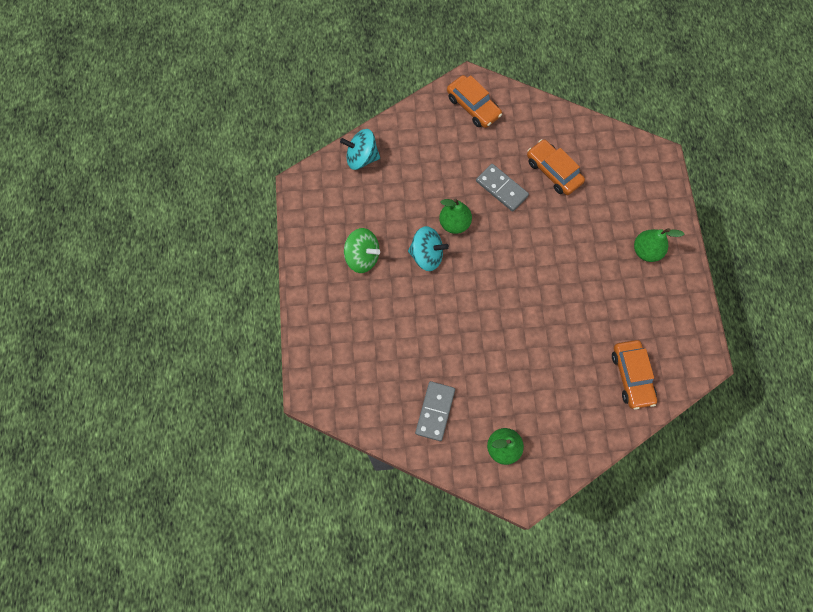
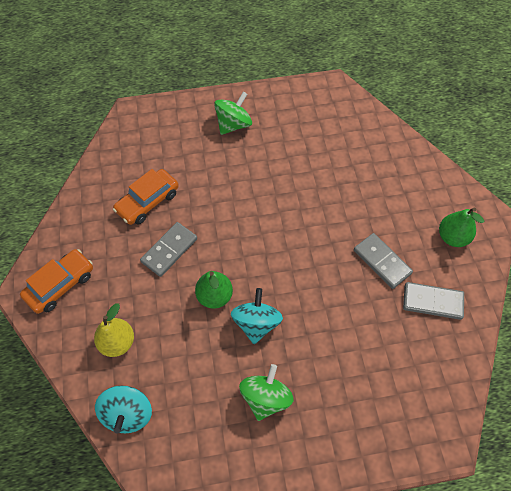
camera: 95 degrees left, 10 degrees down
(419, 150) = (117, 342): none -> yellow pear
(479, 372) = (382, 262): none -> grey domino
(631, 376) = (359, 136): orange car -> none
(646, 251) = (233, 124): green pear -> green spinning top

